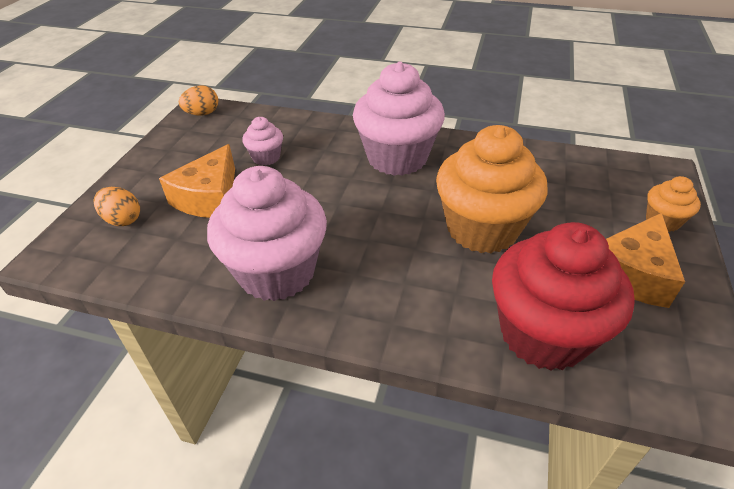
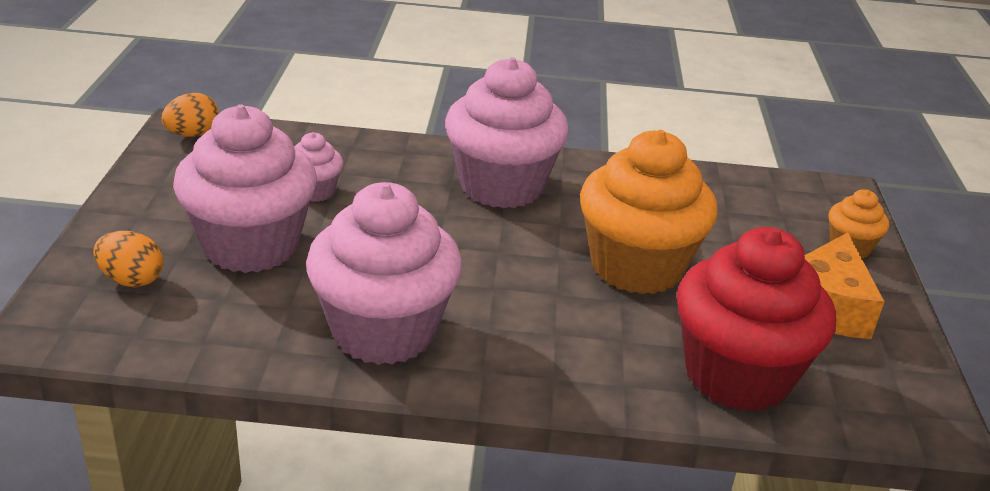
camera: 15 degrees left, 10 degrees down
(209, 197) = (251, 246): orange cheese -> pink cupcake

